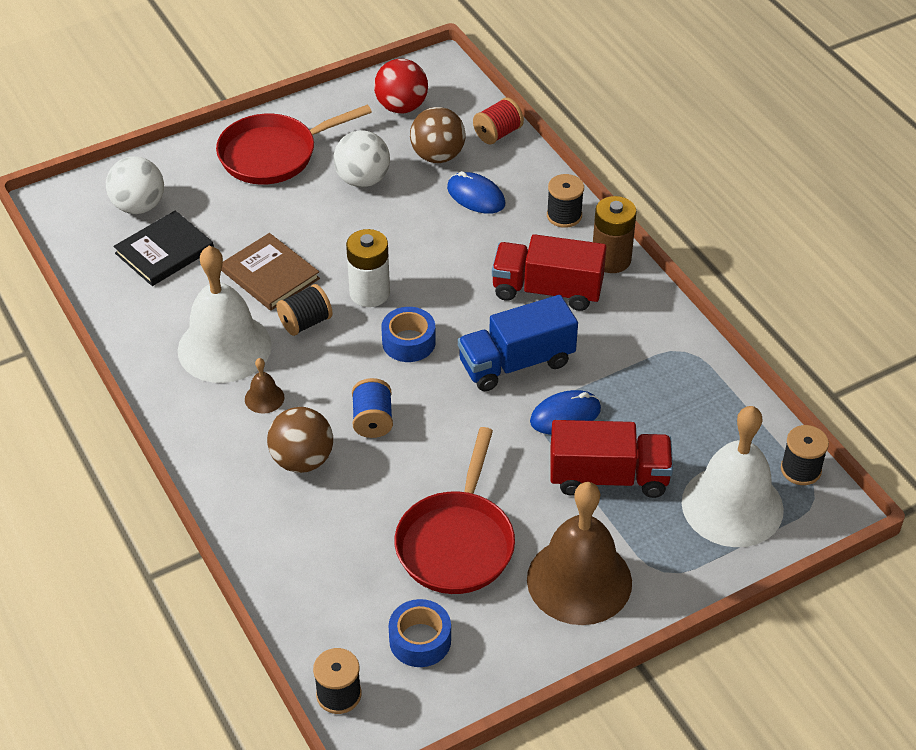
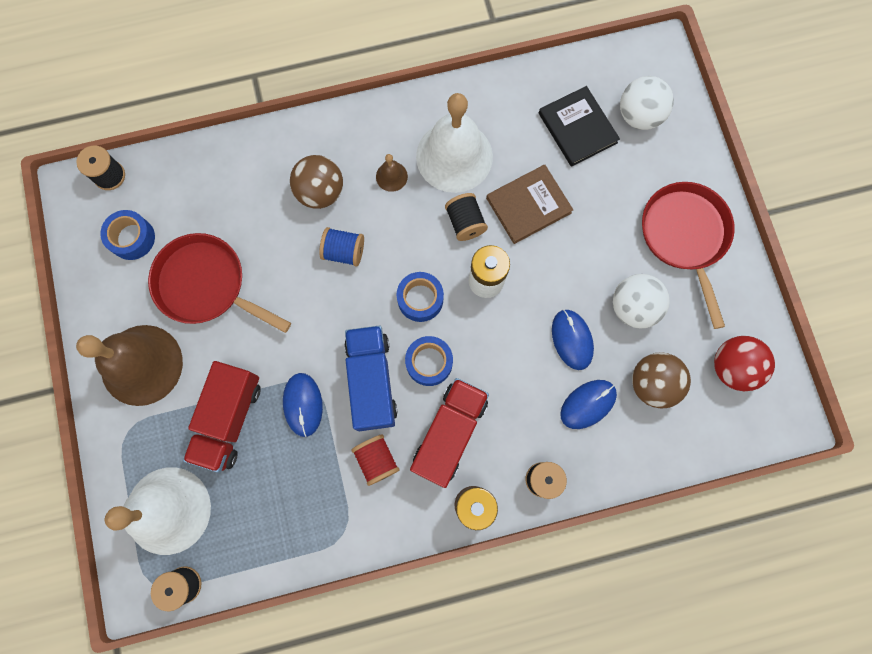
camera: 105 degrees right, 30 degrees up
(413, 217) = (572, 339): none -> blue mouse
(478, 321) = (429, 362): none -> blue tape
(497, 134) = (673, 450): red spool -> red spool (376, 460)

